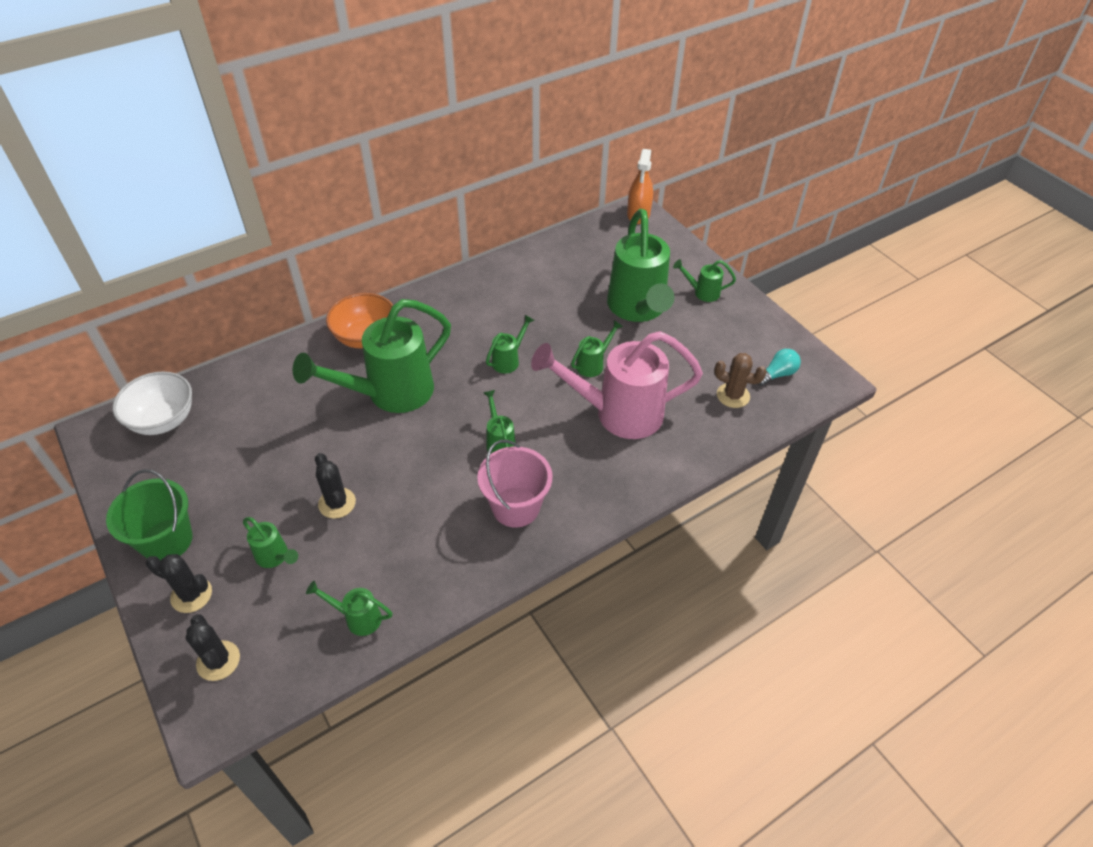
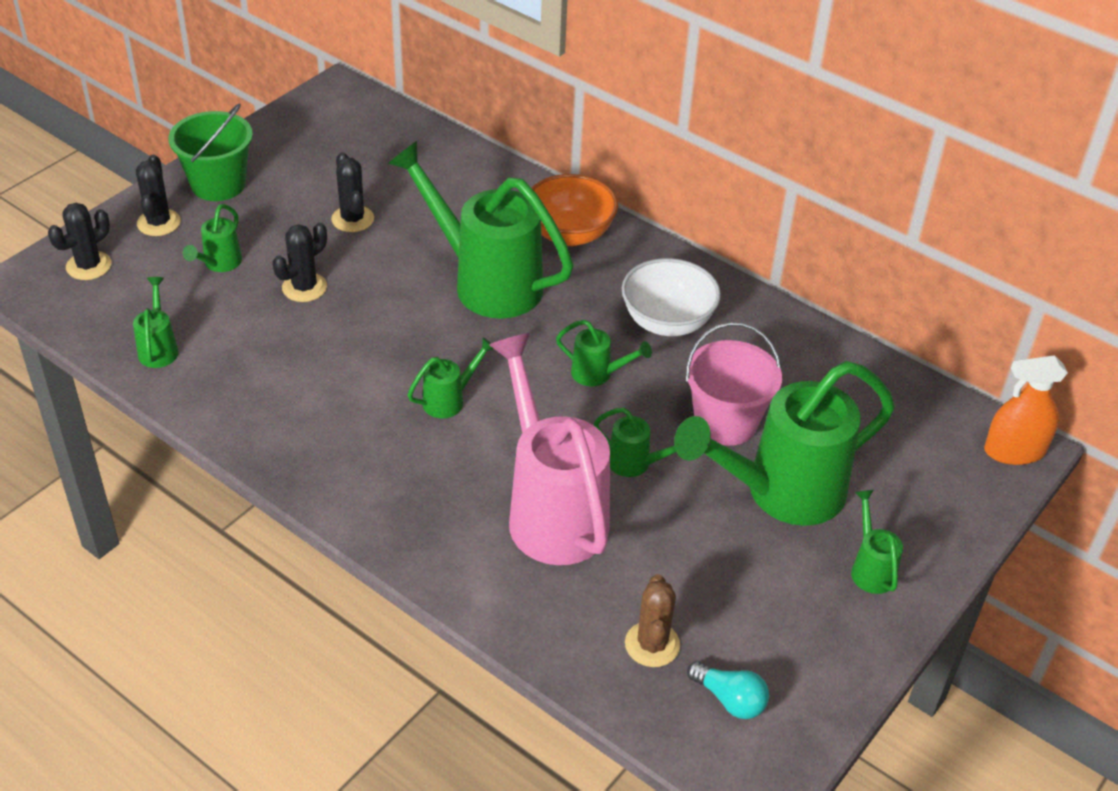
camera: 70 degrees right, 5 degrees down
(163, 420) = (371, 127): white bowl -> white bowl (667, 322)
(273, 456) = (352, 219): none -> black cactus
(516, 507) = (350, 441): pink bucket -> pink bucket (725, 422)

